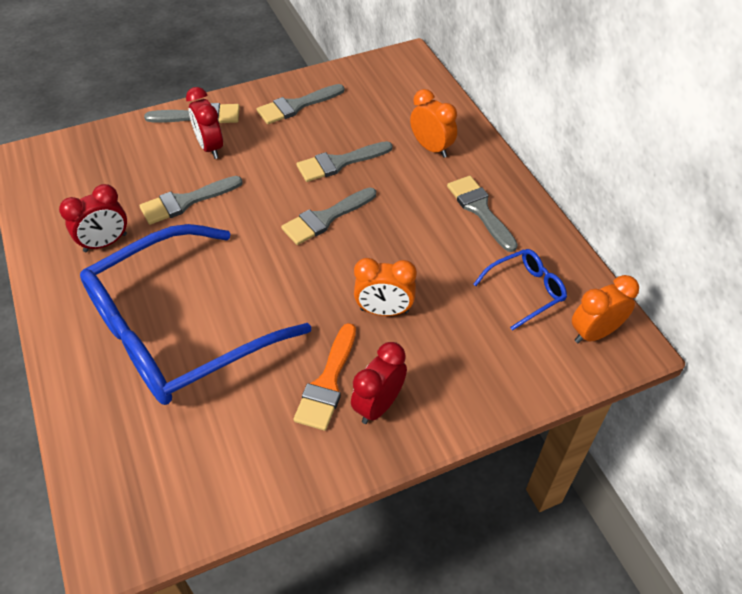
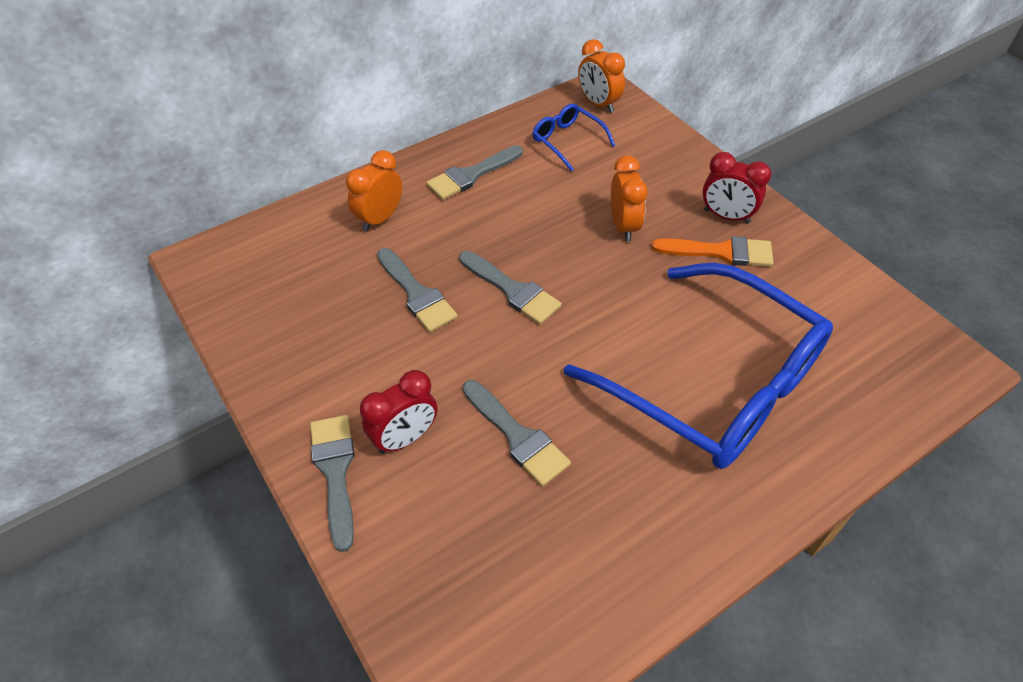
camera: 100 degrees left, 0 degrees up
(105, 243) = (615, 508): red clock -> none
(296, 106) = (306, 358): grey brush -> none

